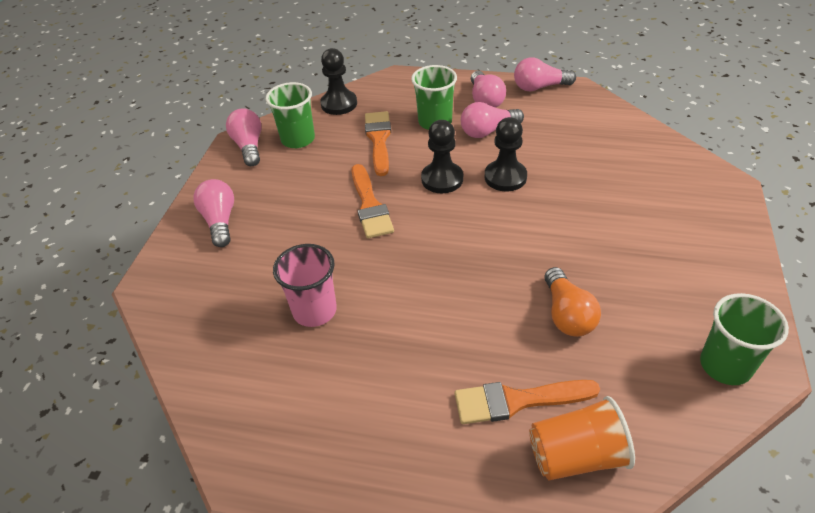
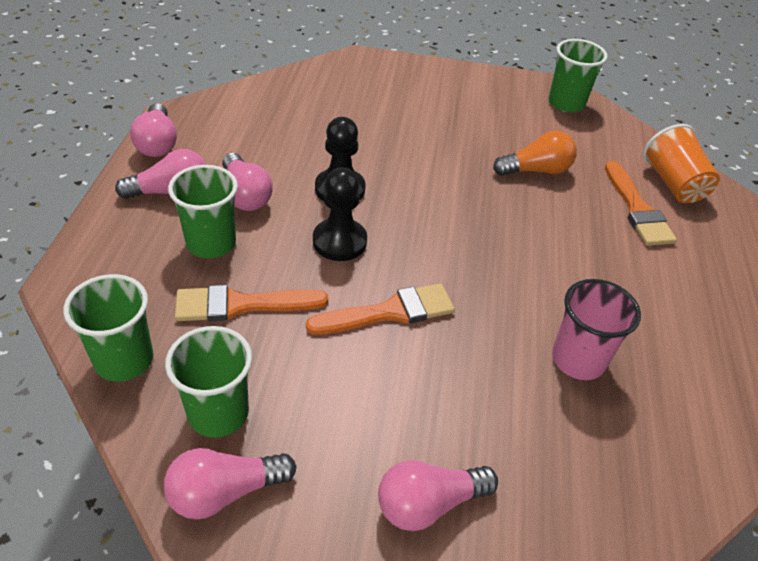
camera: 100 degrees left, 0 degrees up
(339, 104) = (124, 360): black pawn -> green cup

